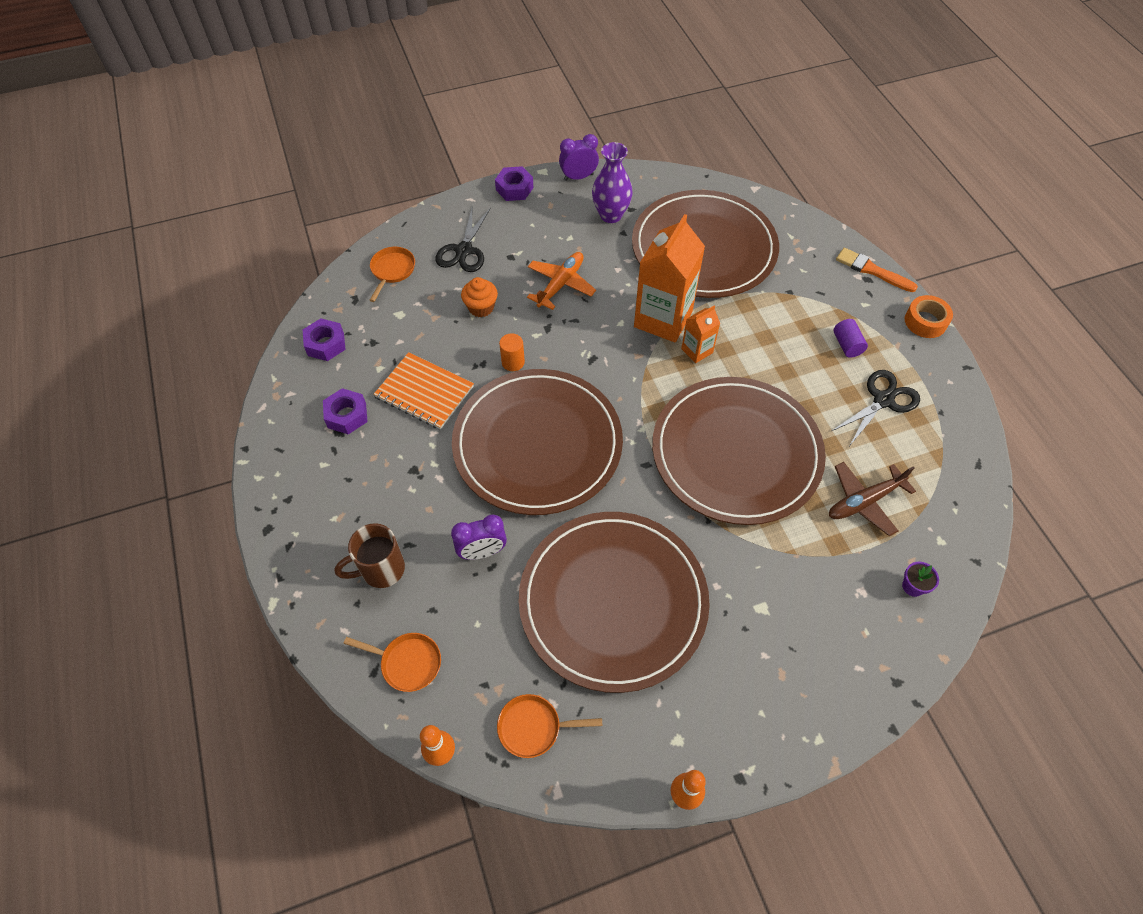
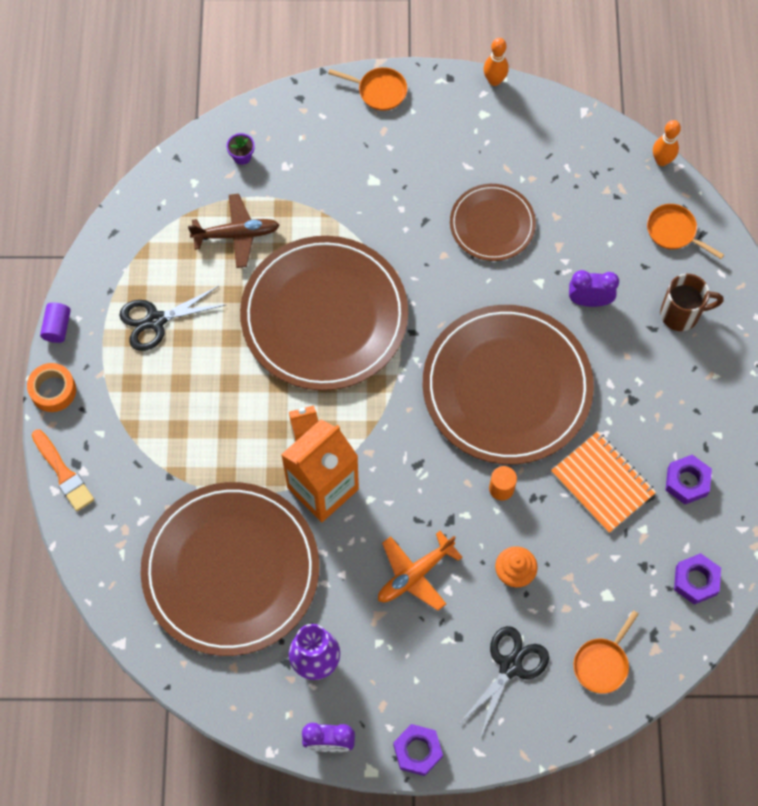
camera: 160 degrees left, 10 degrees up
(533, 727) = (587, 156): orange pan -> orange pan (379, 91)
(613, 601) = (492, 224): brown plate -> brown plate, size x0.52
(847, 345) = (151, 391): purple cylinder -> purple cylinder (57, 327)

